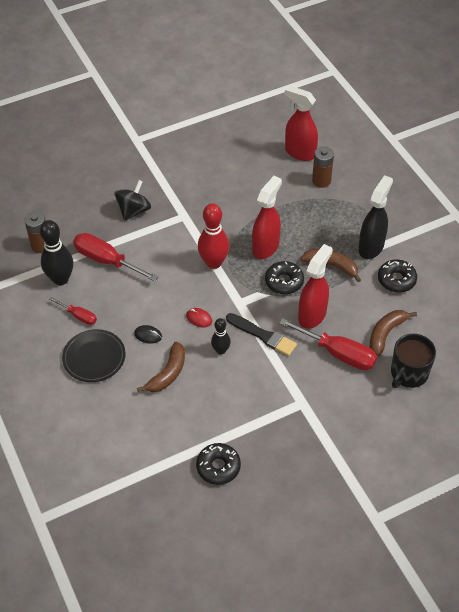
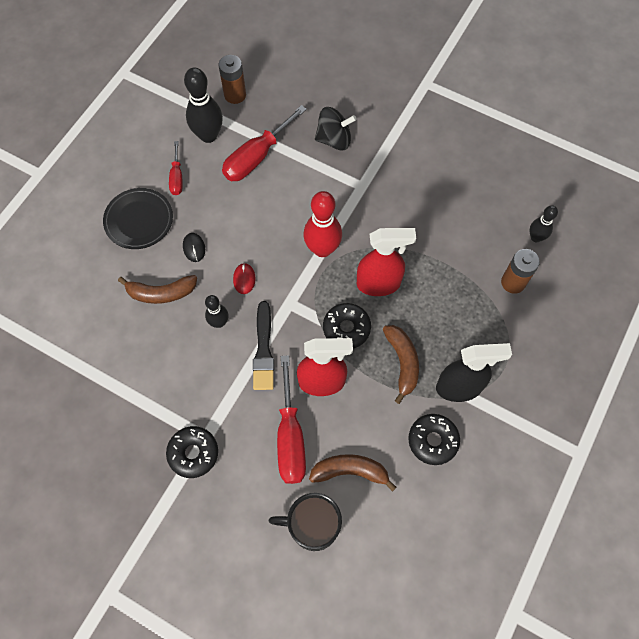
camera: 55 degrees right, 15 degrees up
(106, 260) = (257, 157): red screwdriver -> red screwdriver turned 135 degrees counterclockwise
(218, 467) = (83, 404): black donut -> black donut (193, 453)
(300, 152) = (535, 237): red spray bottle -> black bowling pin

